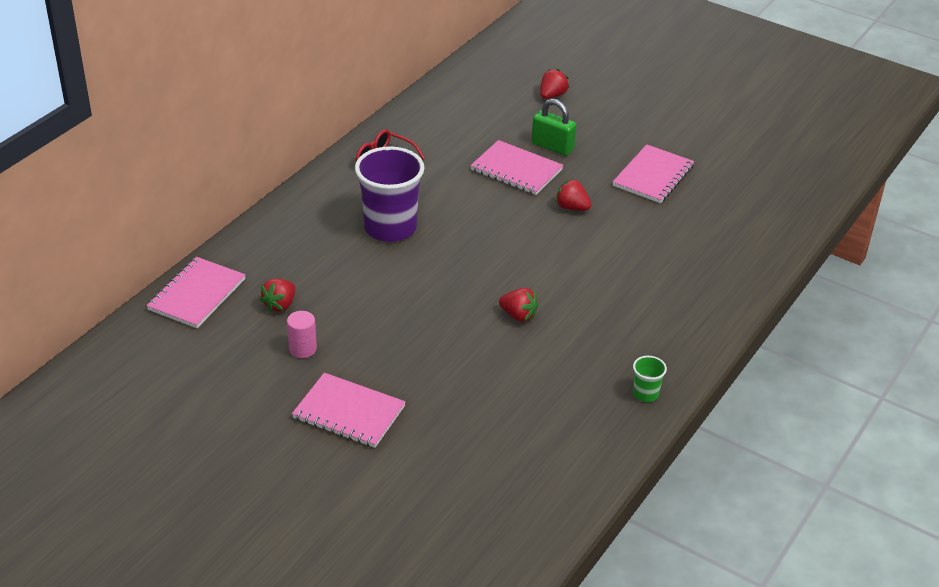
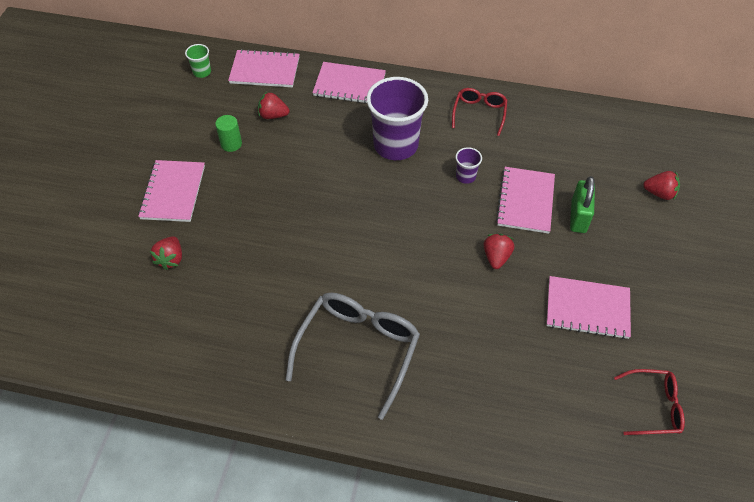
camera: 70 degrees right, 15 degrees up
(274, 235) = (349, 85): none -> pink notebook
(302, 349) = (231, 144): pink cylinder -> green cylinder
(463, 195) = (465, 176): none -> purple cup
(518, 315) = (327, 261): red strawberry -> red strawberry (171, 259)
(634, 322) = (358, 350): none -> grey glasses
(645, 394) = (264, 385): green cup -> green cup (202, 72)
(759, 176) = (653, 406): none -> red glasses

